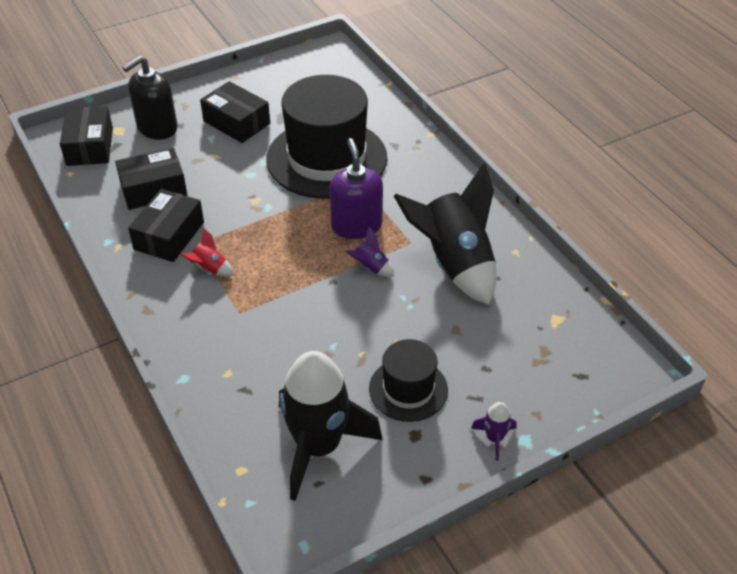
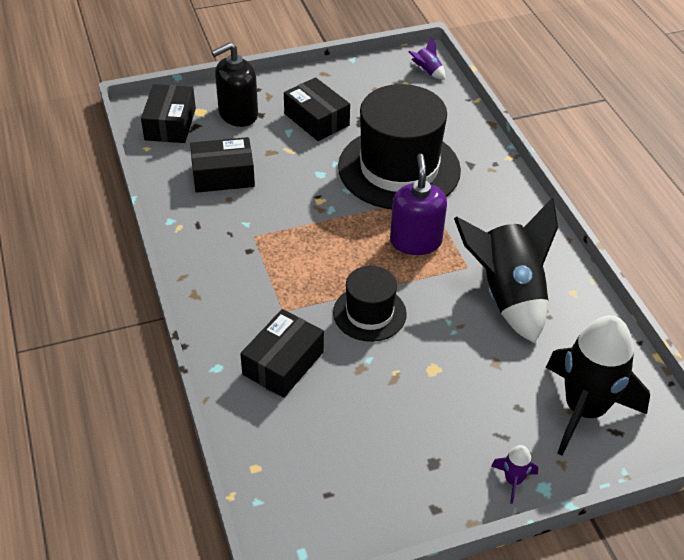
camera: 10 degrees right, 0 degrees up
(169, 236) = (230, 224): black box -> black box (283, 363)
(210, 269) = (262, 263): red rocket -> none
(318, 446) = (335, 458): black rocket -> black rocket (584, 410)
(370, 267) = (421, 286): purple rocket -> purple rocket (427, 71)
(408, 389) = (435, 416): black hat -> black hat (369, 313)

